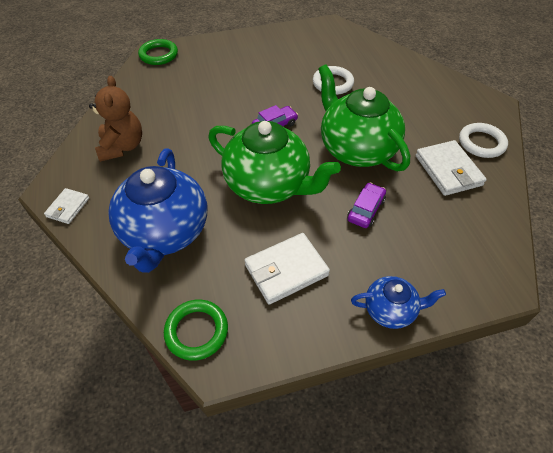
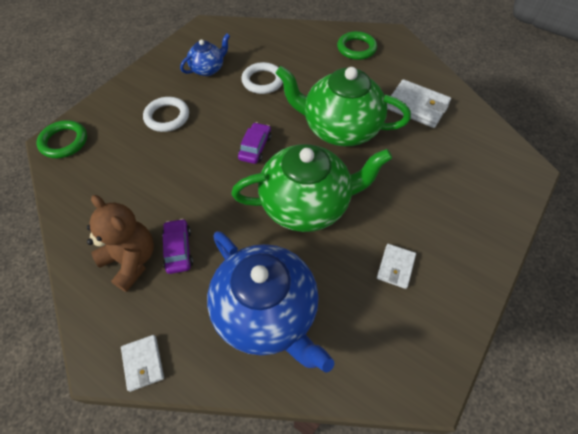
camera: 40 degrees left, 5 degrees up
(196, 331) = (387, 375): green ring -> green ring (356, 48)
(286, 270) = (395, 267): white wallet -> white wallet, size x0.58
(366, 210) = (397, 175): purple car -> purple car (178, 249)
(390, 310) = (490, 241): blue teapot -> blue teapot (208, 69)
(481, 143) = (415, 71): white ring -> white ring (167, 117)

